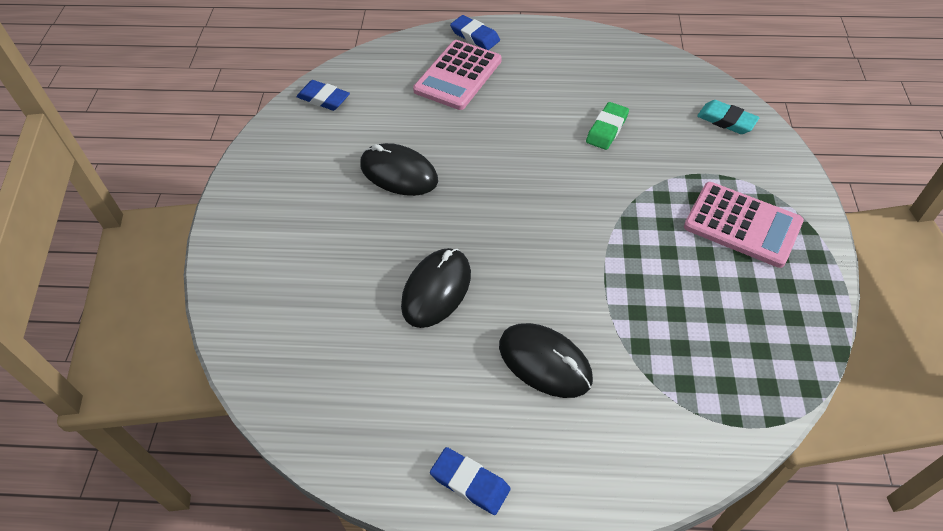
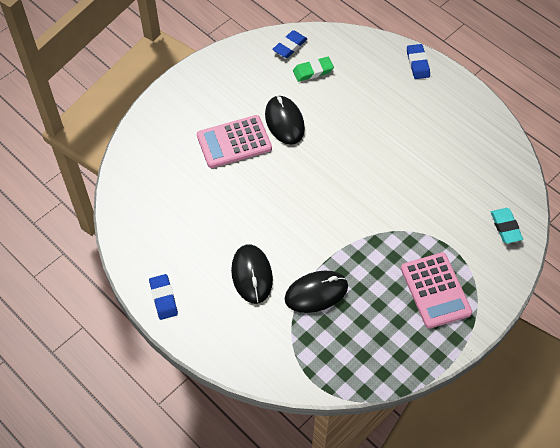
camera: 40 degrees right, 5 degrees up
(323, 98) = (290, 46): blue eraser -> blue eraser turned 60 degrees clockwise
(436, 290) = (239, 200): black mouse -> black mouse (316, 293)
(458, 75) = (379, 84): pink calculator -> pink calculator (234, 142)
(607, 129) = (427, 179): green eraser -> green eraser (313, 71)

